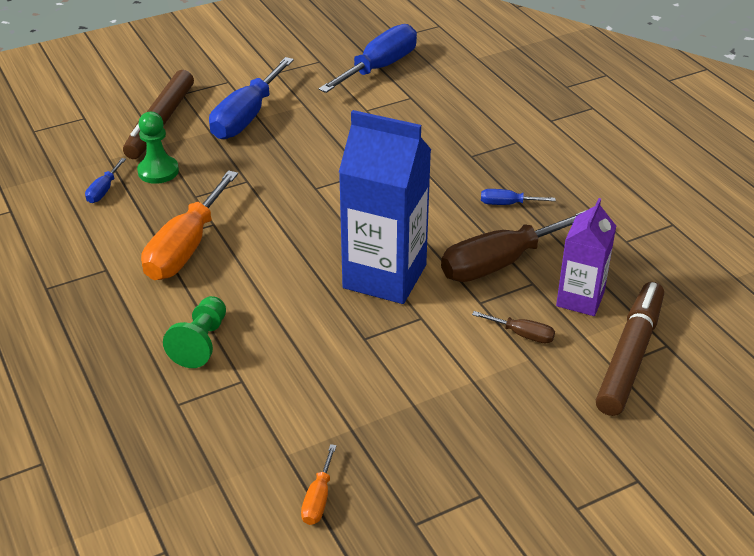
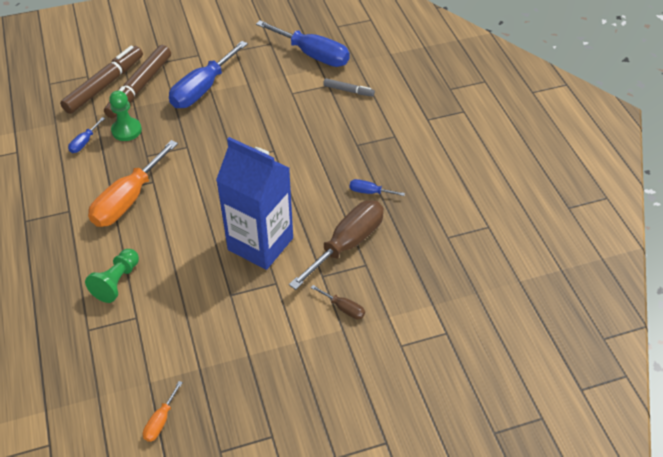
camera: 10 degrees right, 10 degrees up
(379, 68) = (313, 55): blue screwdriver -> blue screwdriver turned 75 degrees clockwise
(439, 100) = (348, 91): none -> grey marker
(500, 263) = (347, 244): brown screwdriver -> brown screwdriver turned 150 degrees clockwise
(580, 299) = (395, 284): purple carton -> none
(630, 356) = (416, 338): brown marker -> brown marker (105, 85)

